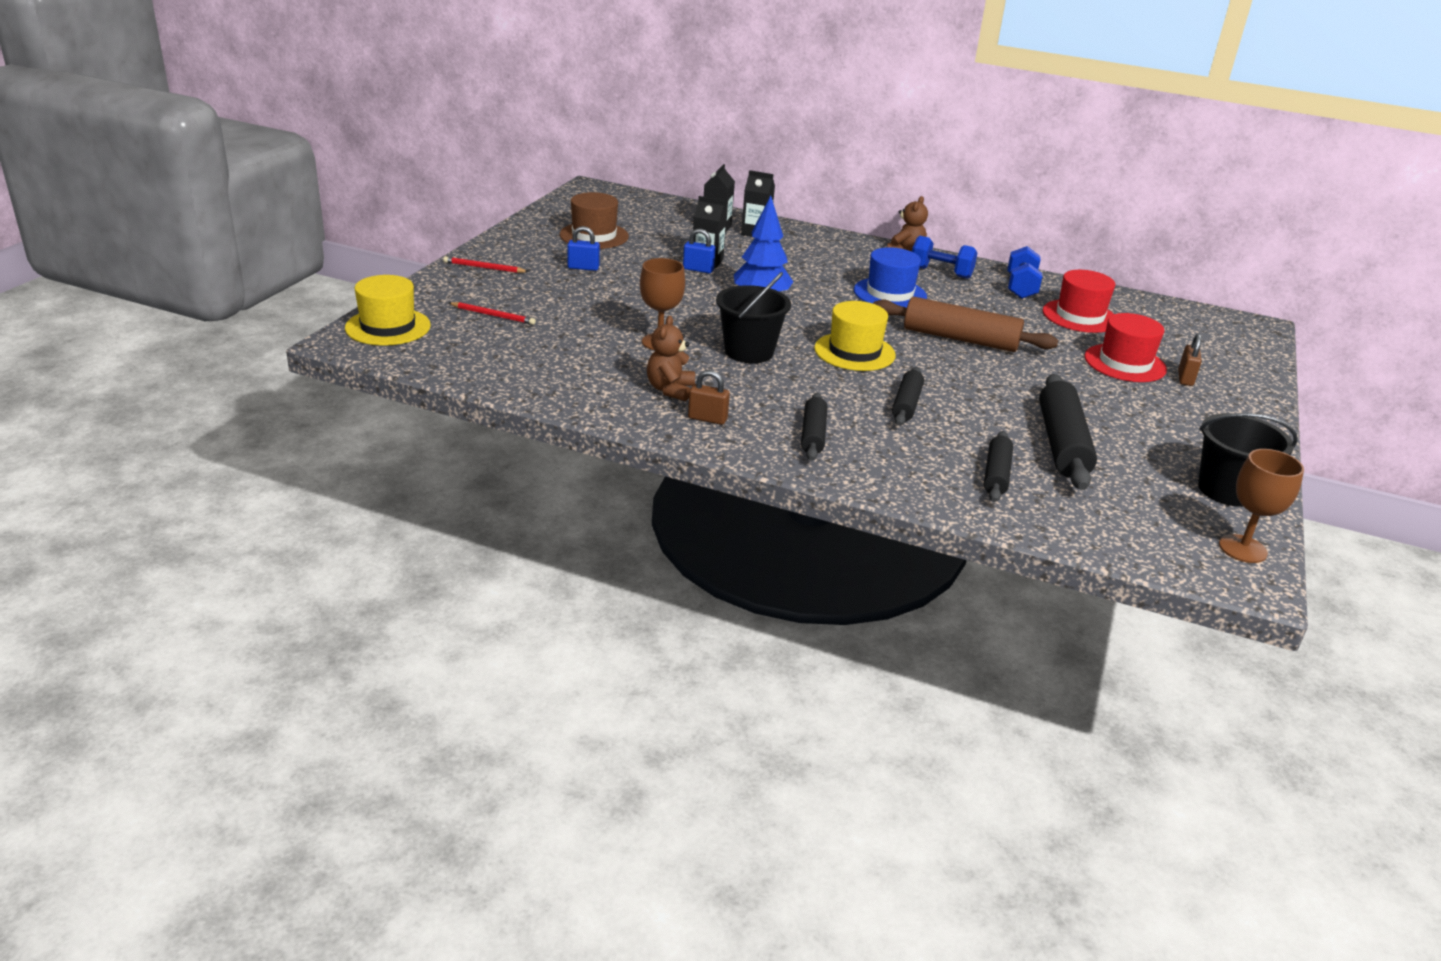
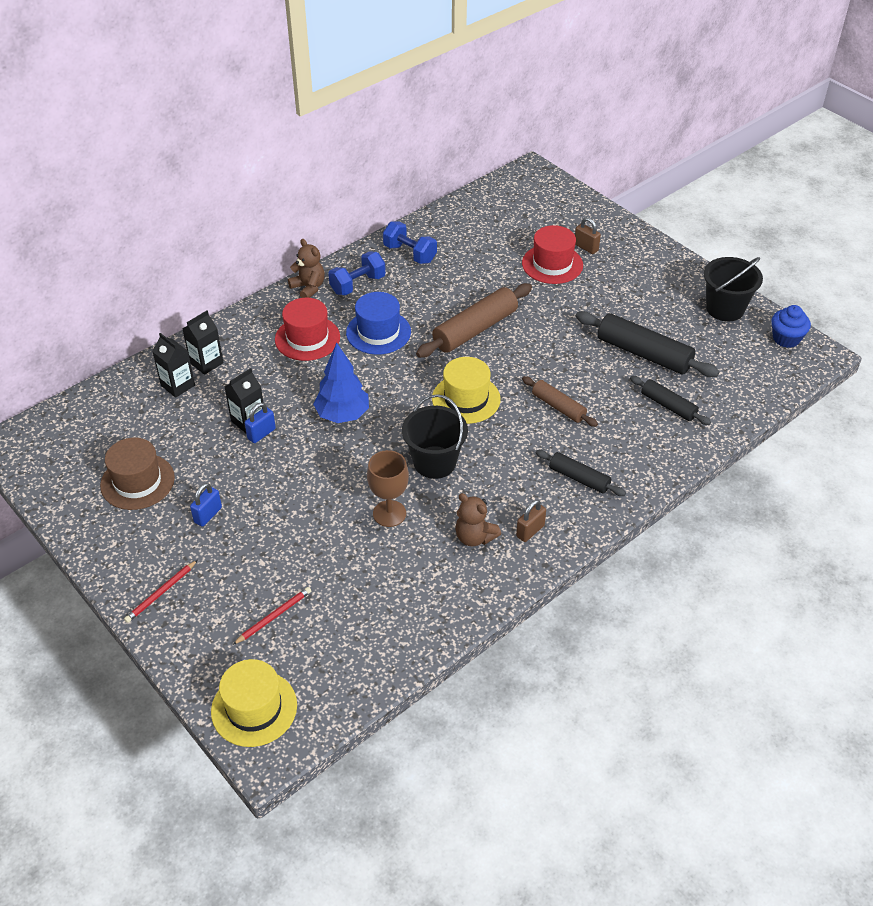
camera: 60 degrees left, 15 degrees up
(906, 404) = (558, 407): black rolling pin -> brown rolling pin
(1080, 316) = (473, 248): red hat -> red hat (307, 338)
(1242, 549) = (786, 338): brown goblet -> blue cupcake

